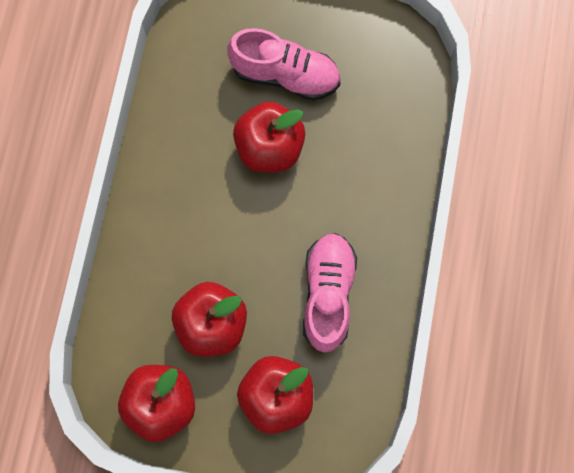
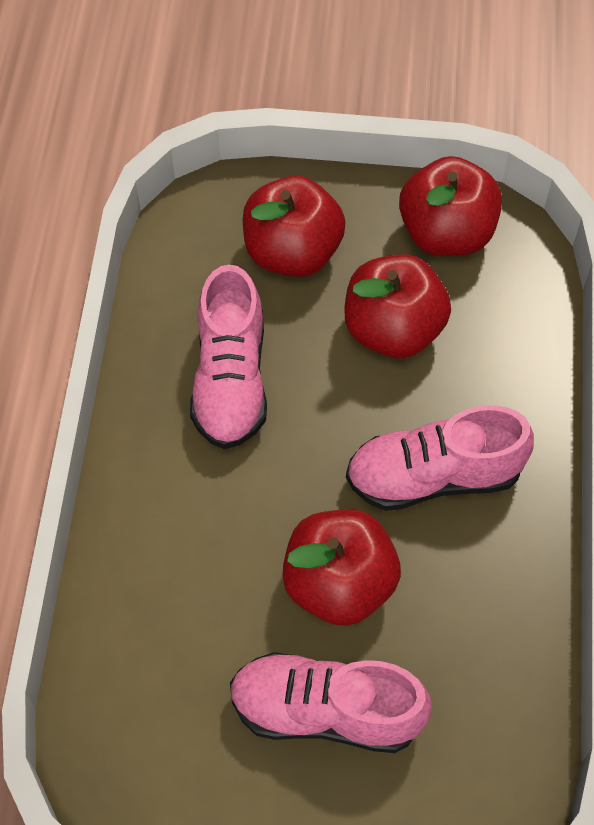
camera: 175 degrees right, 15 degrees down
(201, 213) = (433, 476): none -> pink shoe

